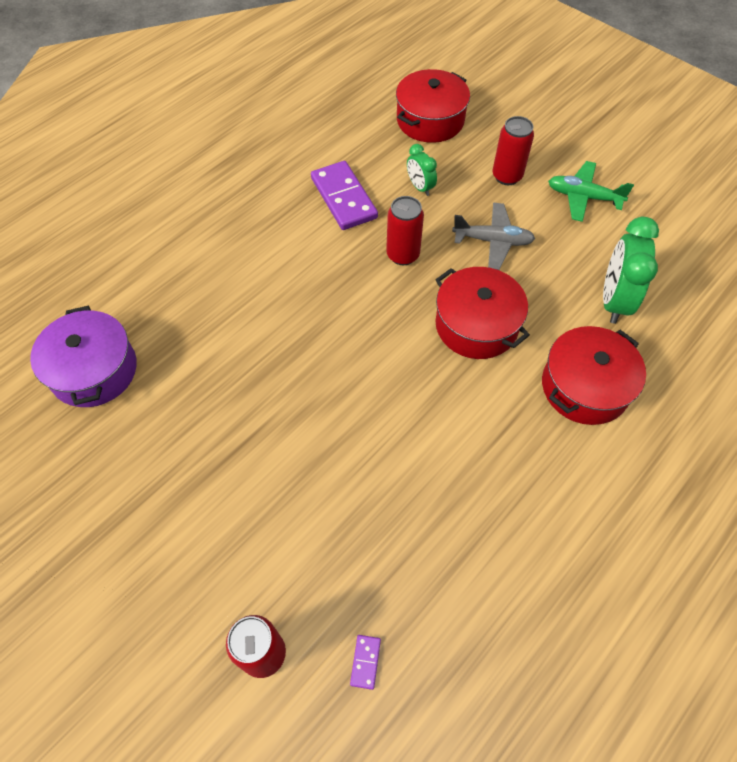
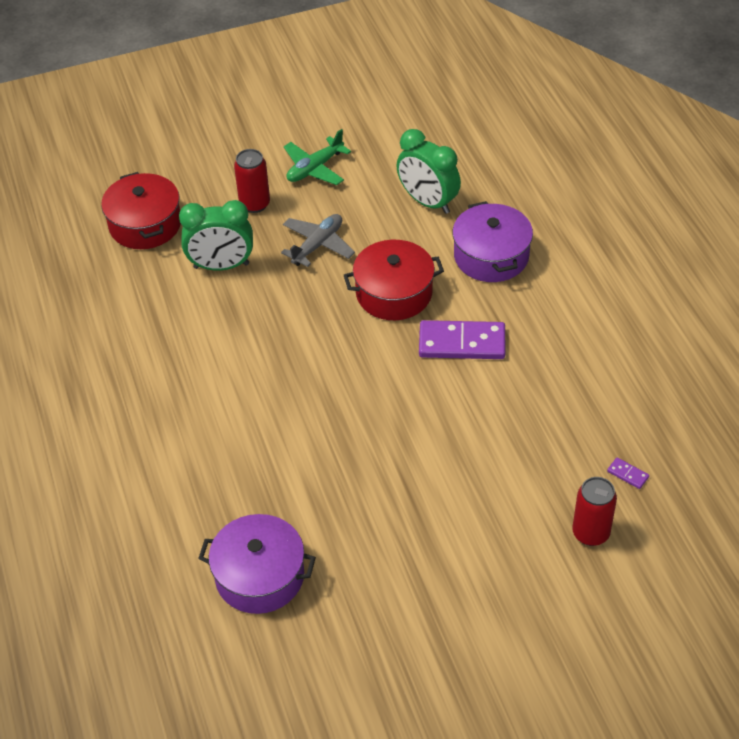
camera: 60 degrees left, 10 degrees down
(344, 198) = (192, 323): purple domino -> purple domino (462, 343)
(403, 255) = (289, 309): red can -> none
(420, 187) = (221, 266): green clock -> green clock, size x1.83
(585, 387) = (491, 256): red pot -> purple pot

